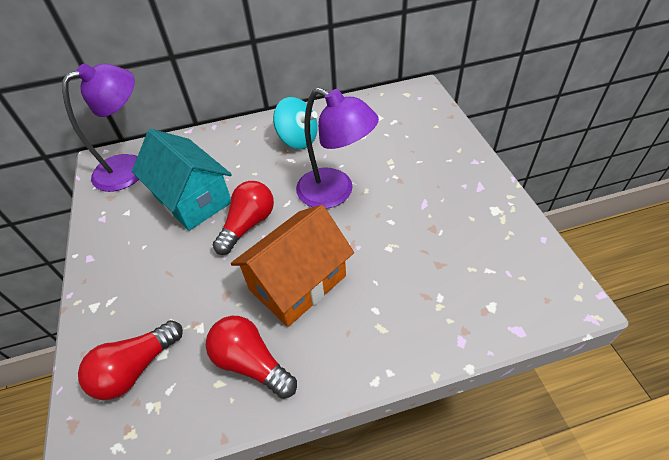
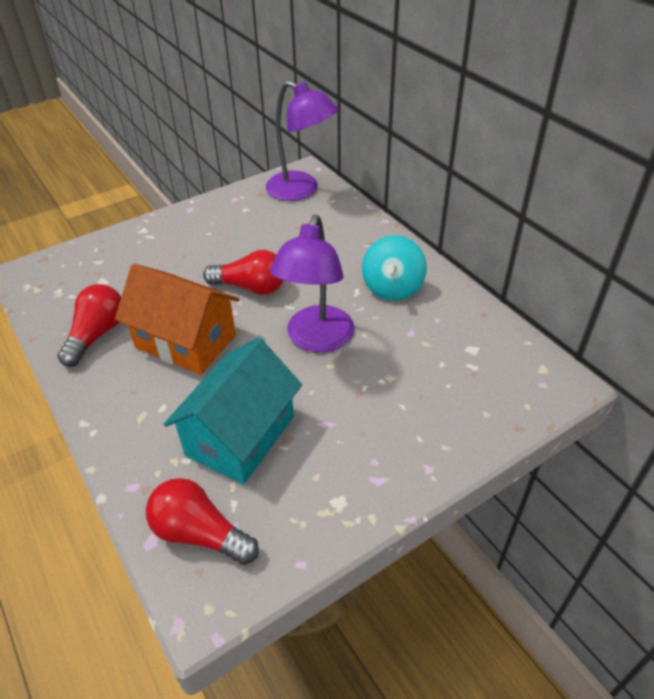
camera: 70 degrees right, 5 degrees down
(136, 368) = (89, 272): red light bulb -> red light bulb (200, 533)
(192, 199) = (273, 241): turquoise house -> turquoise house (240, 436)

